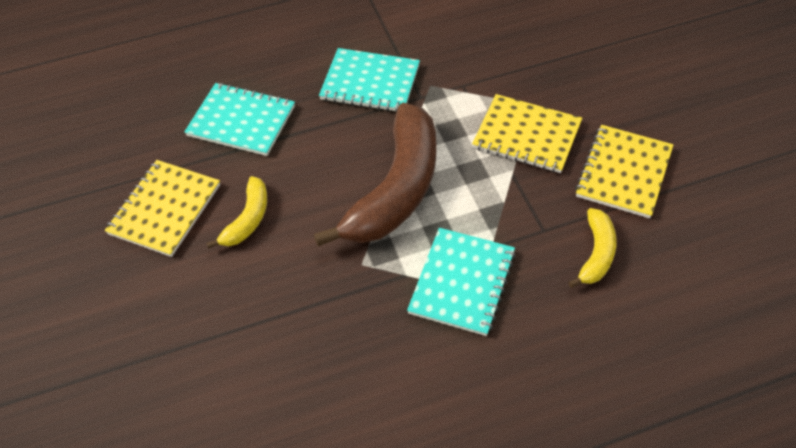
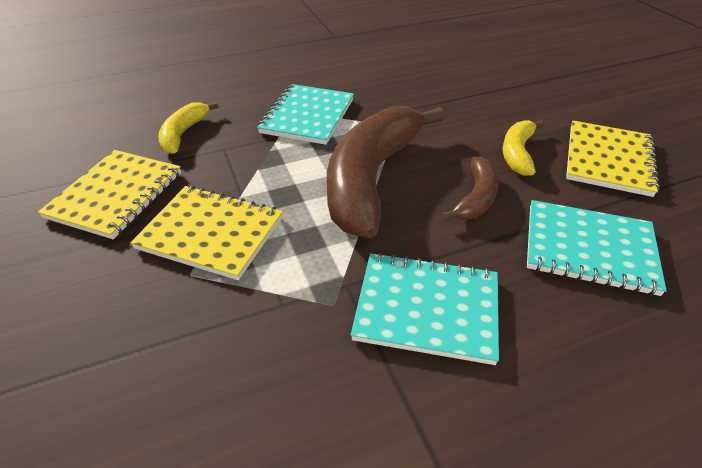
camera: 175 degrees right, 10 degrees down
(308, 166) = (476, 198): none -> brown banana

